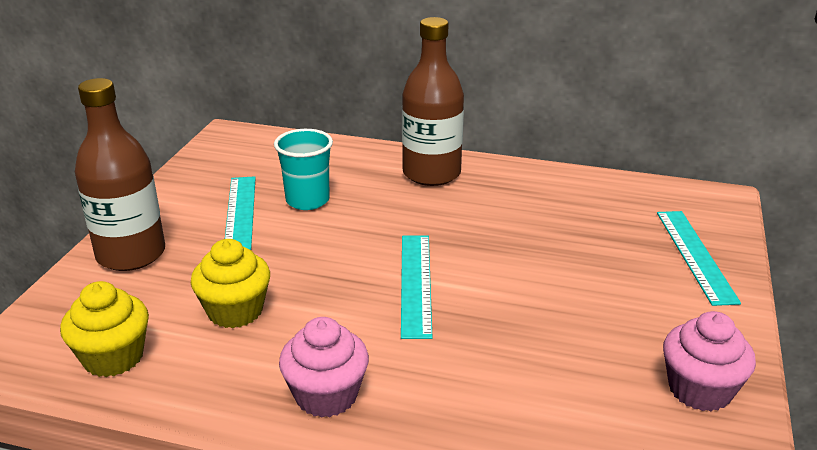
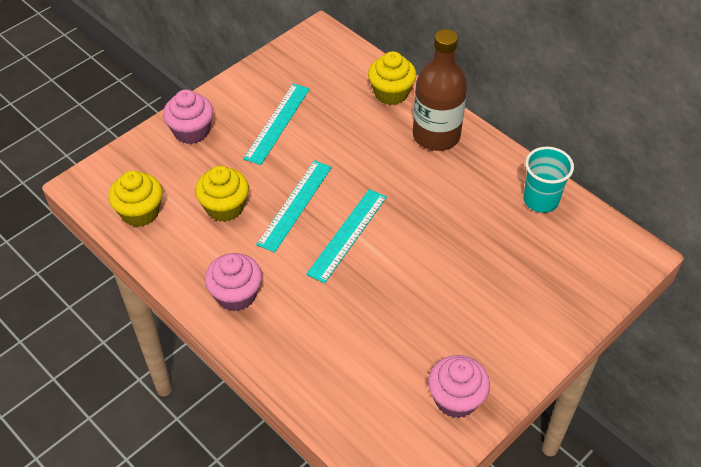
camera: 30 degrees right, 20 degrees up
(131, 254) = (191, 131): brown bottle -> pink cupcake
(307, 200) = (330, 127): turquoise cup -> turquoise cup (541, 200)
(351, 156) = (391, 93): none -> yellow cupcake
(695, 255) = (561, 297): turquoise ruler -> turquoise ruler (295, 205)

